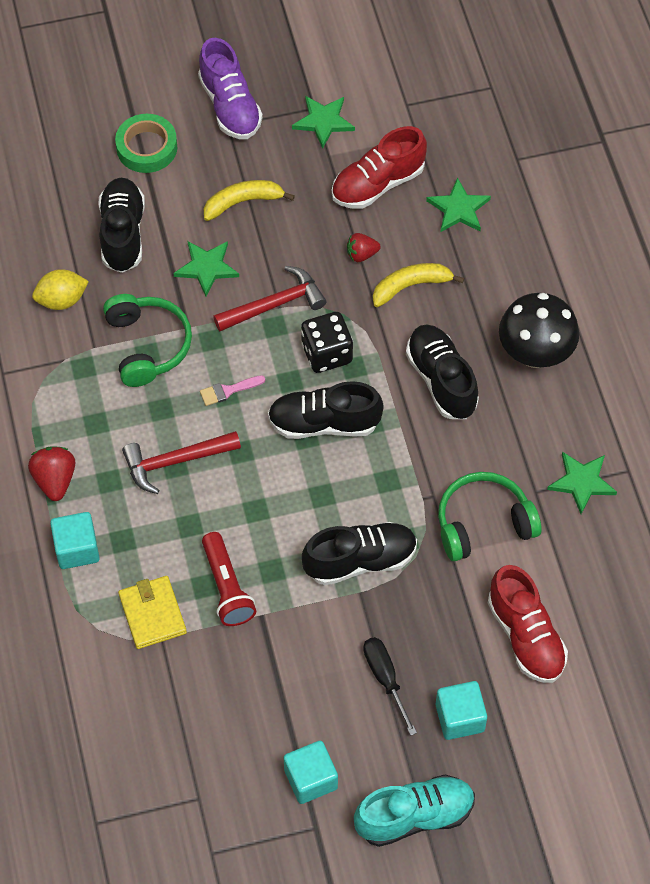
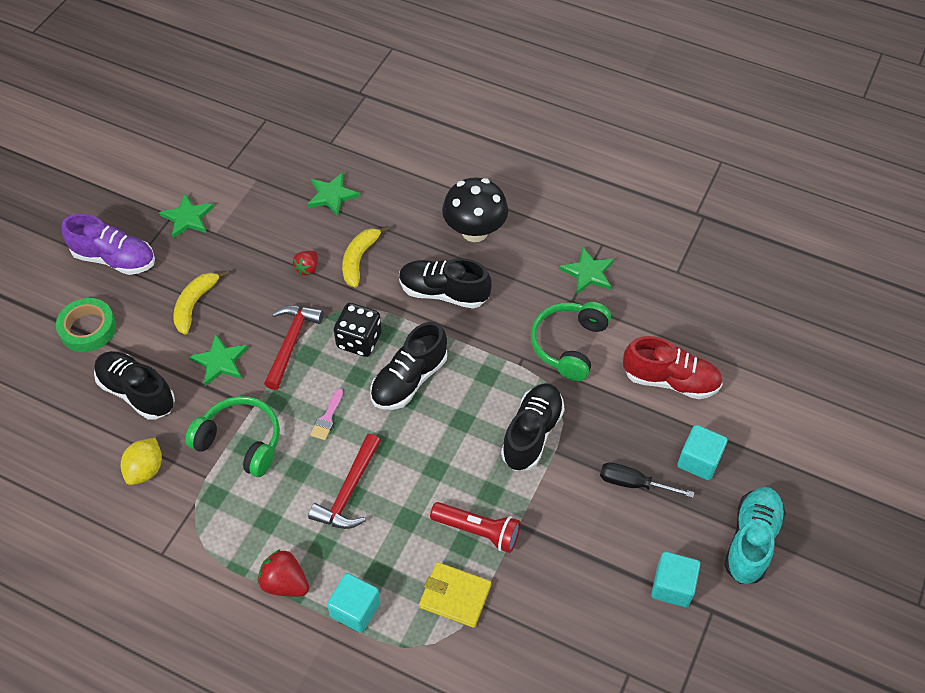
camera: 50 degrees left, 5 degrees down
(378, 184) = (266, 223): red shoe -> none

